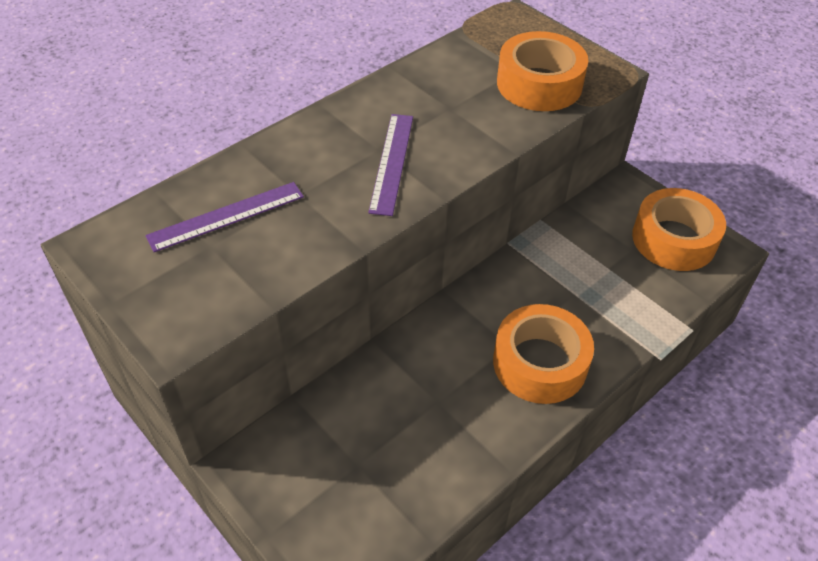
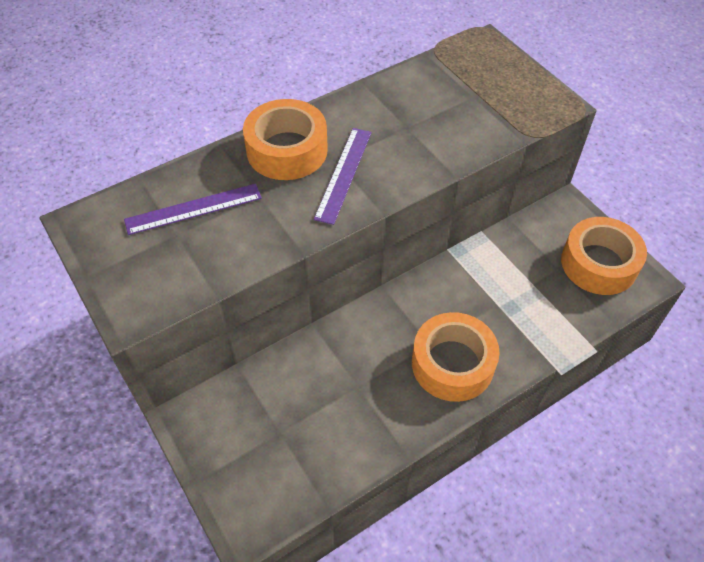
camera: 10 degrees right, 5 degrees up
(539, 84) = (491, 111): orange tape -> orange tape (287, 150)

